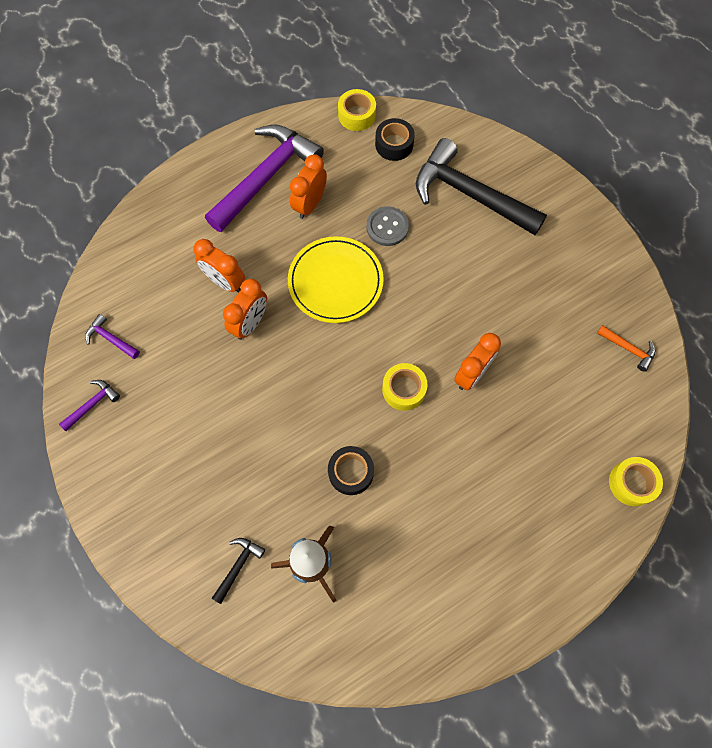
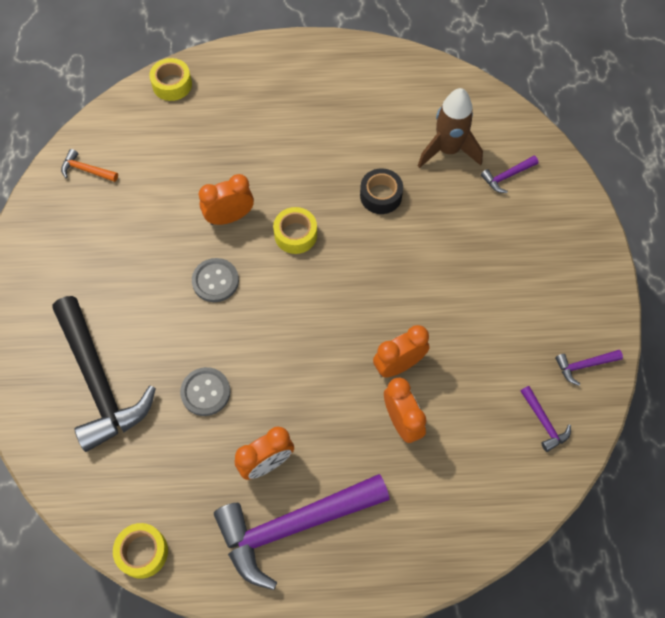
camera: 150 degrees left, 5 degrees down
(238, 566) = (507, 176): black hammer -> purple hammer
(335, 281) = (293, 363): yellow plate -> none
(394, 144) = (130, 487): black tape -> none
(442, 312) = (215, 281): none -> grey button
(628, 349) = (86, 170): orange hammer -> orange hammer turned 45 degrees counterclockwise

